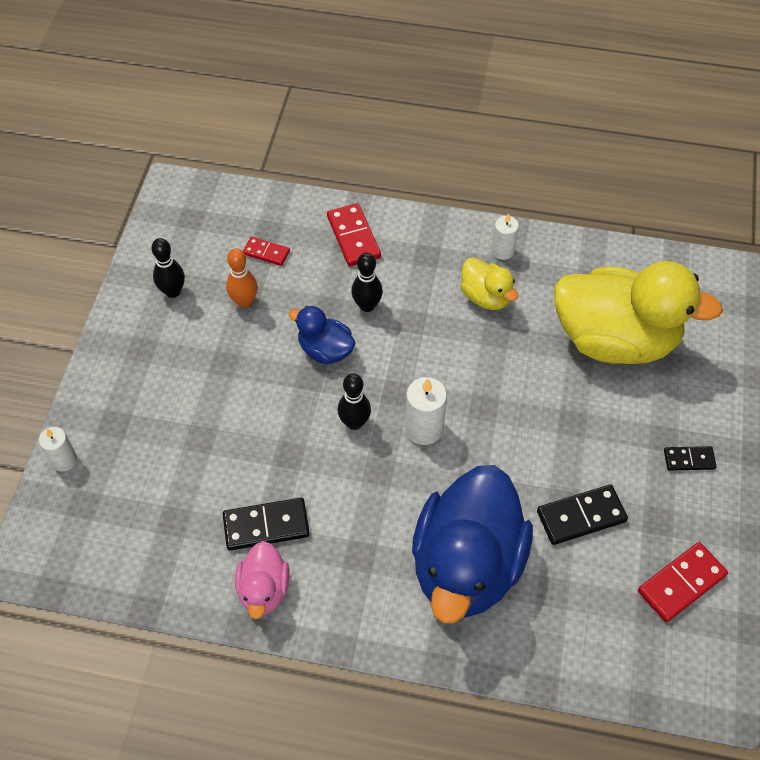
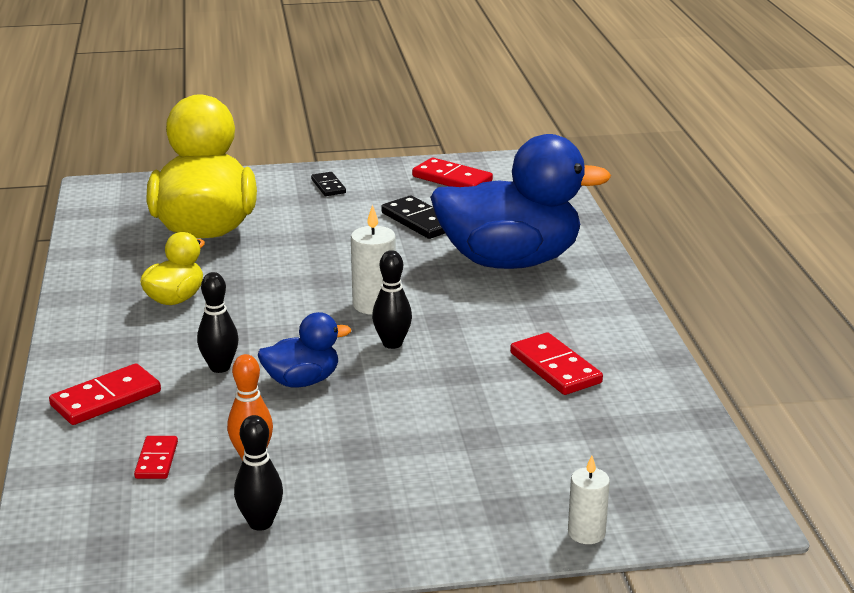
camera: 110 degrees left, 30 degrees down
(264, 589) = (624, 353): pink duck -> none
(266, 525) = (555, 368): black domino -> red domino
(325, 350) = (302, 381): blue duck -> blue duck turned 120 degrees counterclockwise
(502, 251) = (100, 299): white candle -> none

